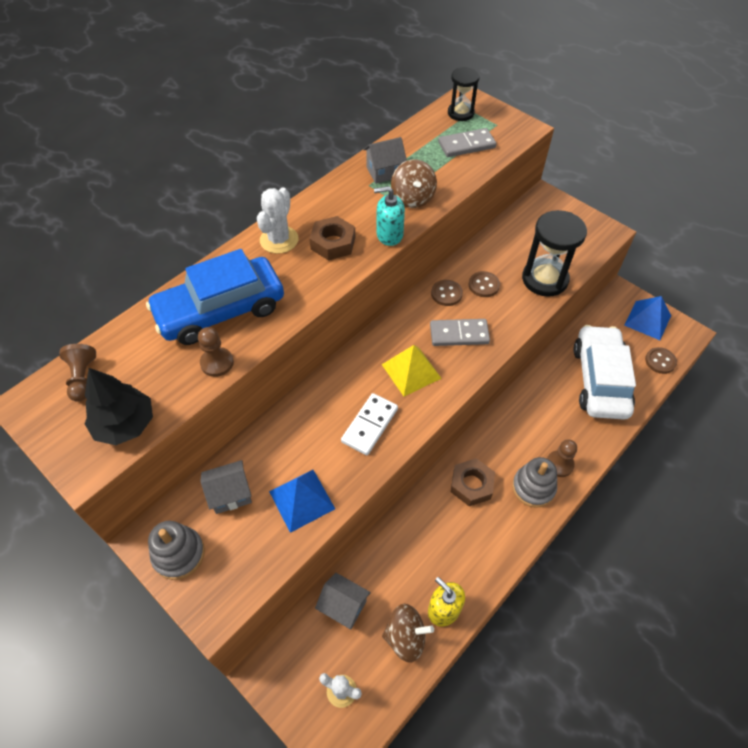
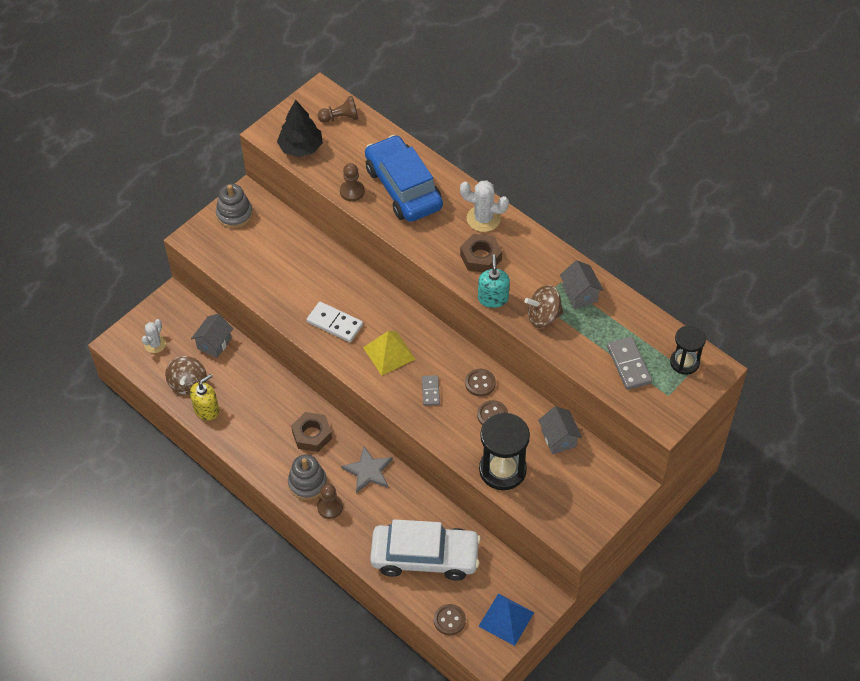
camera: 90 degrees right, 0 degrees up
(230, 494) = (278, 238): grey house -> grey house (558, 438)
(302, 500) = (271, 282): blue pyramid -> none
(459, 334) = (430, 391): grey domino -> grey domino, size x0.63
(511, 429) = (368, 471): none -> grey star

